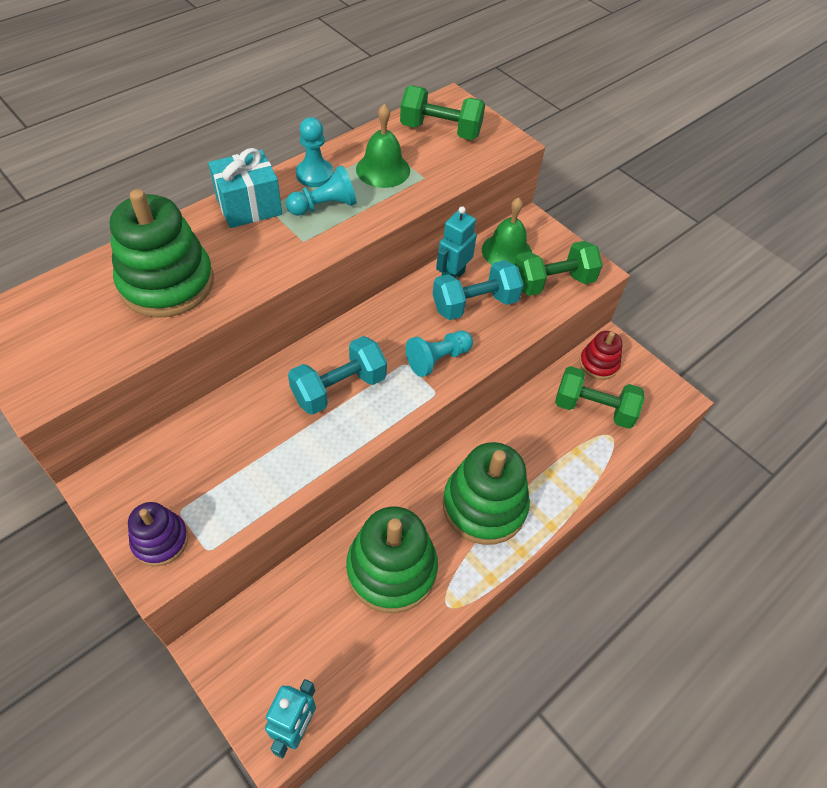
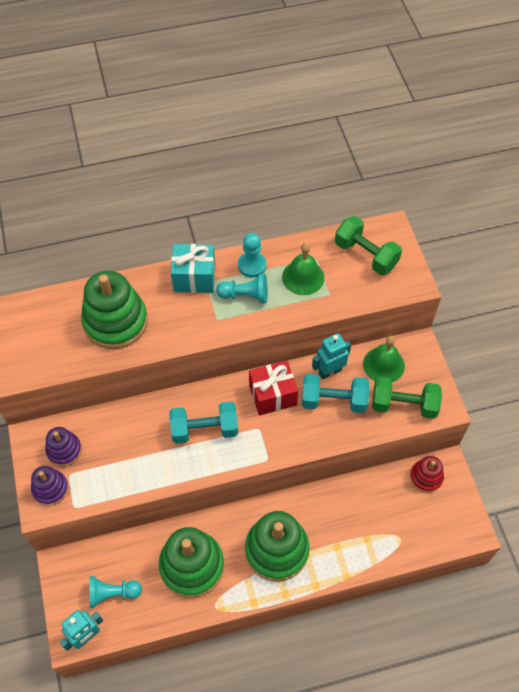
camera: 30 degrees right, 5 degrees up
(158, 483) = (64, 450): none -> purple stacking toy
(401, 322) = (272, 395): none -> red gift
(437, 359) = (282, 434): turquoise pawn -> turquoise pawn (112, 593)
(593, 408) = (399, 512): green dumbbell -> none

